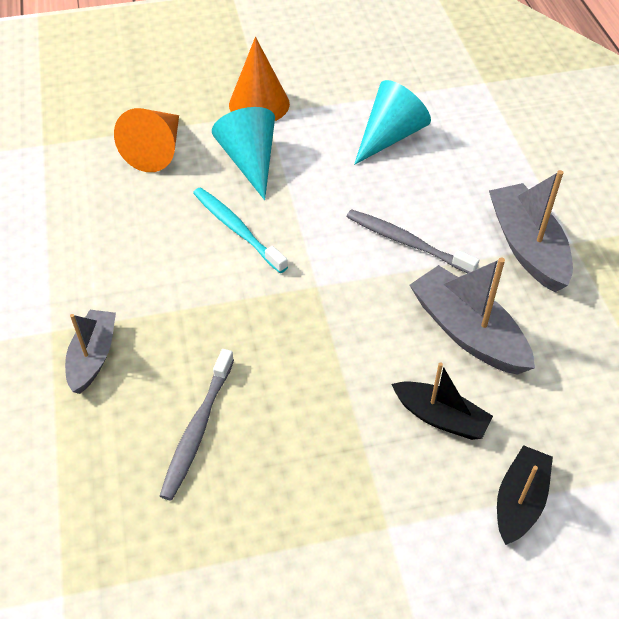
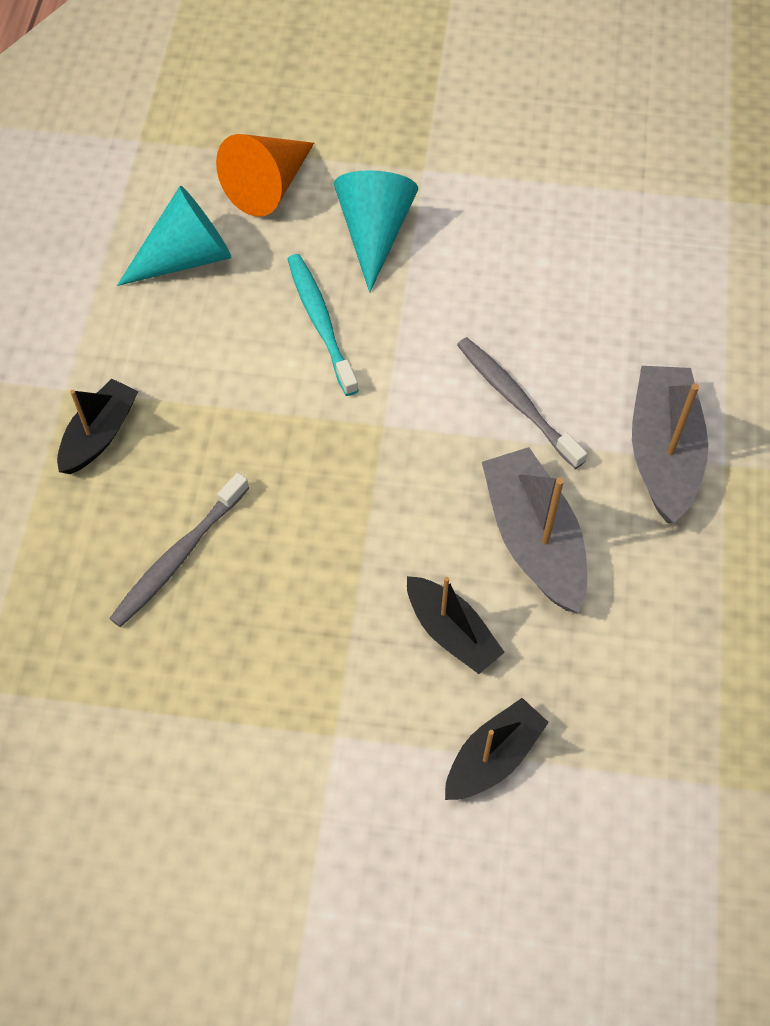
camera: 20 degrees right, 10 degrees up
(93, 357) = (99, 435): grey boat -> black boat
(259, 104) = (419, 153): orange cone -> none
(390, 136) = (565, 247): turquoise cone -> turquoise cone (186, 257)

